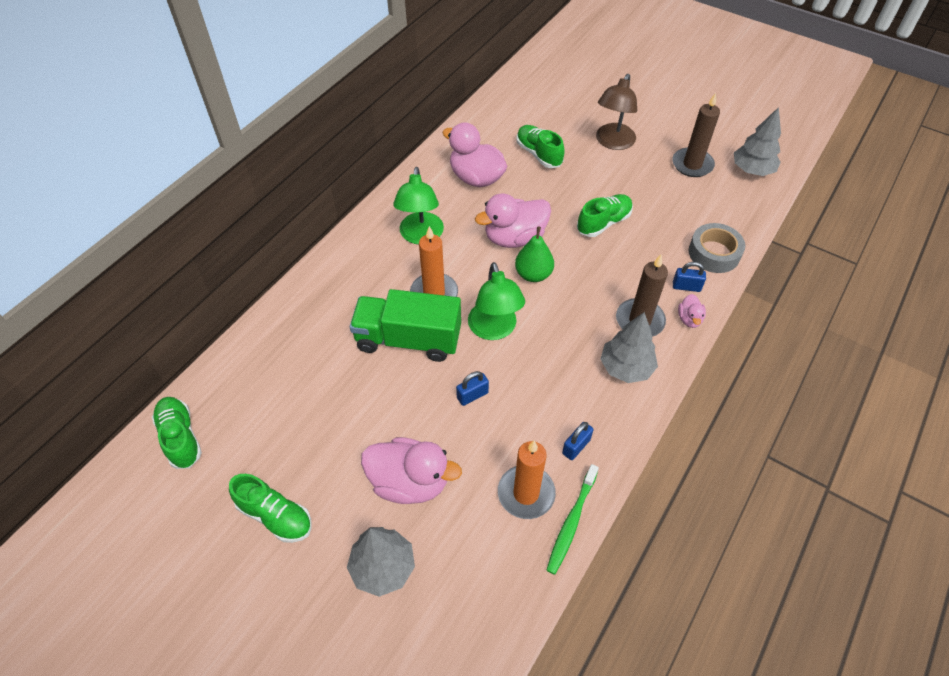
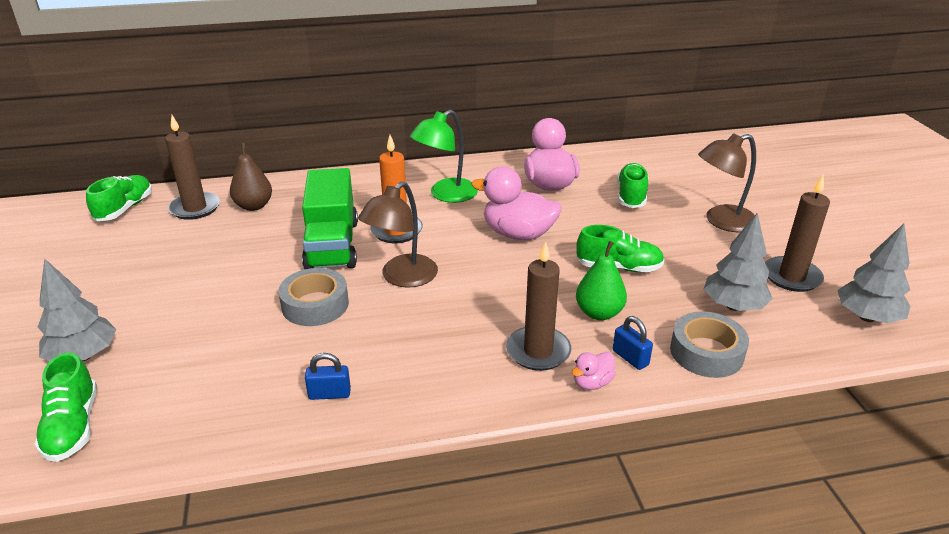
camera: 45 degrees right, 20 degrees down
(244, 389) = (195, 208): none -> brown candle
(275, 516) = (90, 280): green shoe -> green shoe (73, 426)
(291, 351) = (254, 206): none -> brown pear
(408, 339) = (332, 245): green truck -> green truck turned 150 degrees counterclockwise
(410, 482) = (186, 322): pink duck -> none
(472, 395) = (315, 305): blue padlock -> grey tape
(494, 329) = (402, 278): green lamp -> brown lamp
(526, 493) = (240, 392): orange candle -> none
(533, 274) = (494, 264): green pear -> green pear (599, 313)
(571, 522) = (235, 440): green toothbrush -> none
(626, 368) = (466, 374): grey tree -> grey tree (733, 306)

